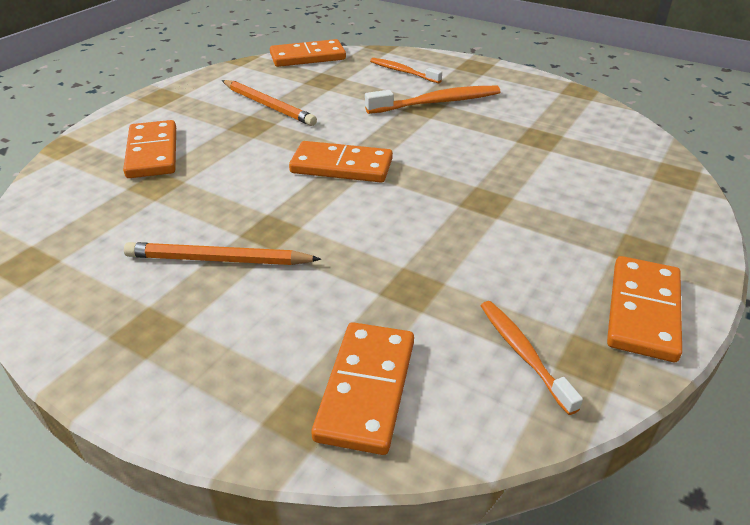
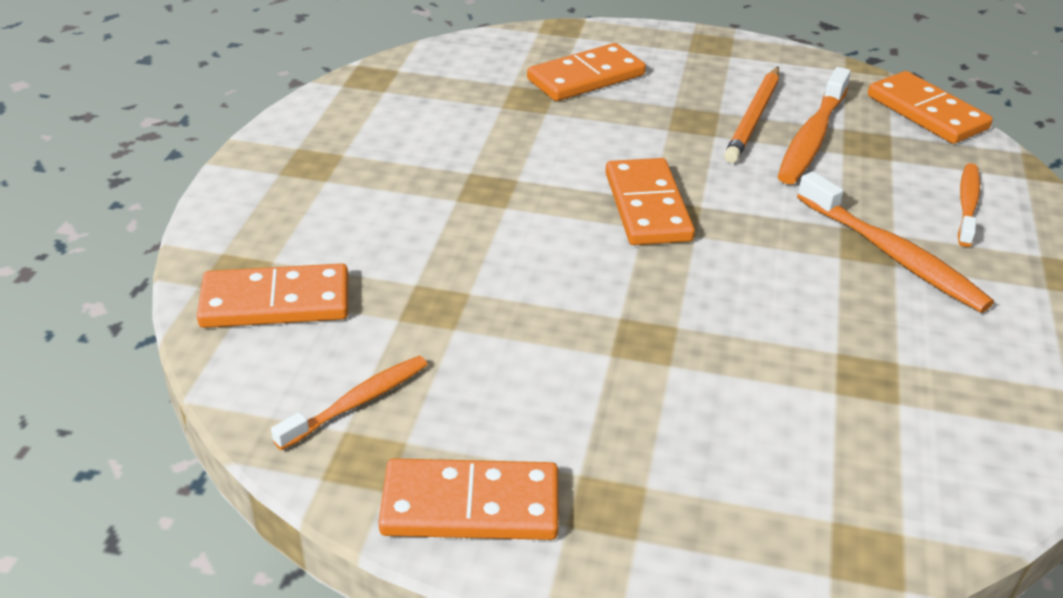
camera: 70 degrees right, 0 degrees up
(218, 259) = (424, 171): orange pencil -> none
(305, 93) = (812, 137): none -> orange toothbrush

